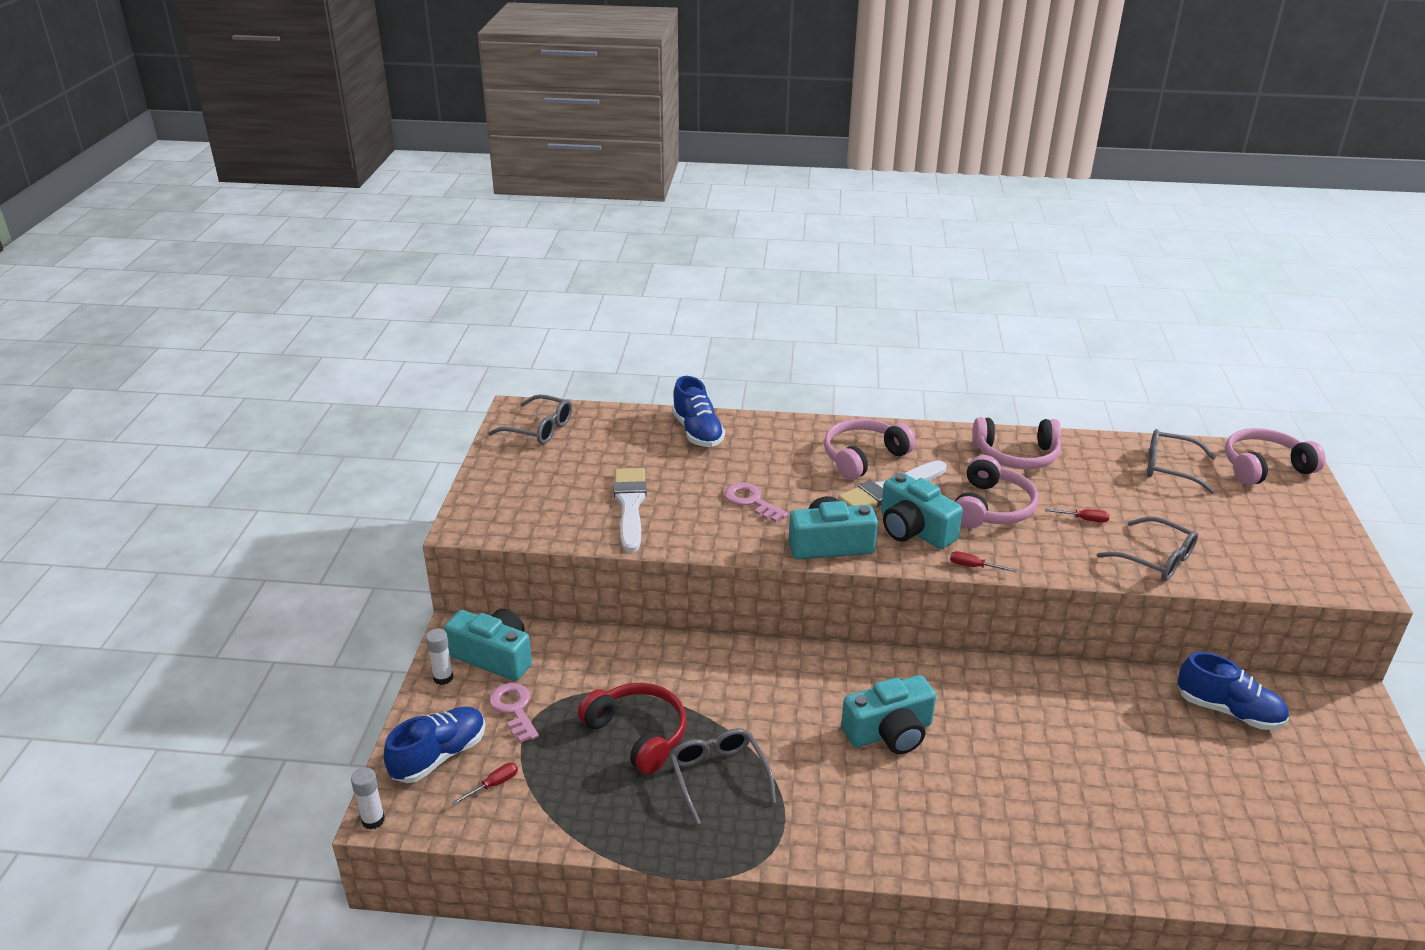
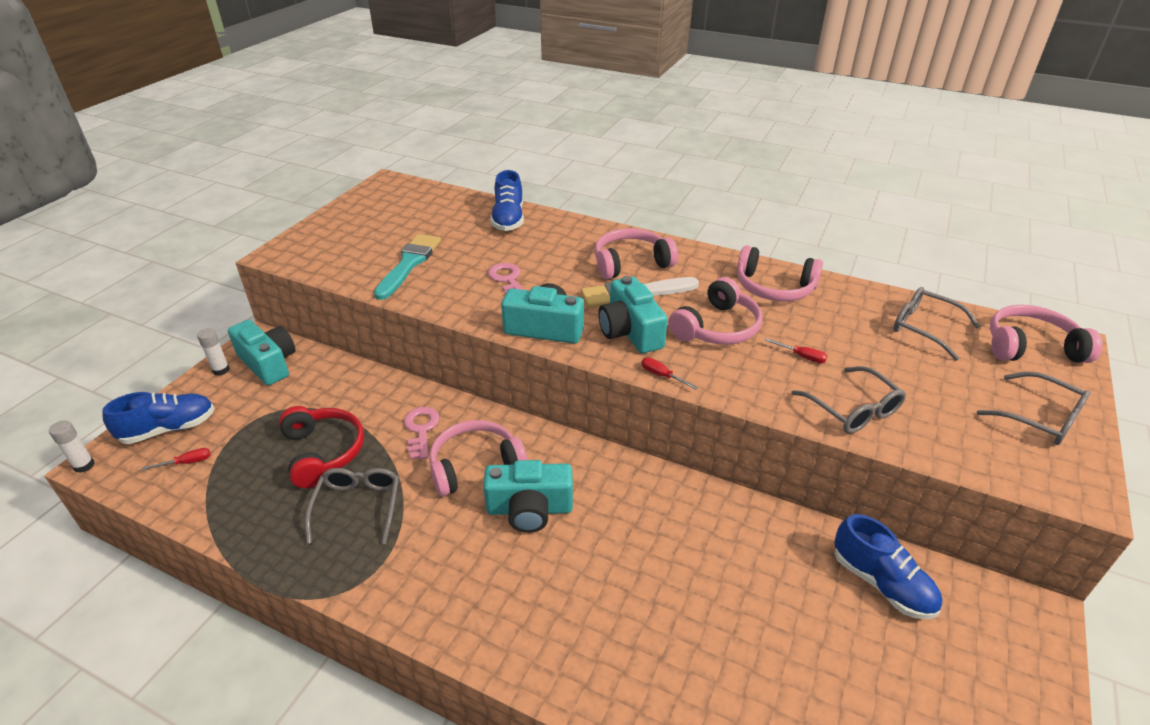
camera: 20 degrees right, 5 degrees up
(514, 709) = (249, 407): pink key -> pink key (421, 429)
(539, 429) = (391, 196): grey glasses -> grey glasses (1040, 418)
(630, 505) = (409, 264): white brush -> turquoise brush
(807, 705) = (475, 465): none -> pink headphones

